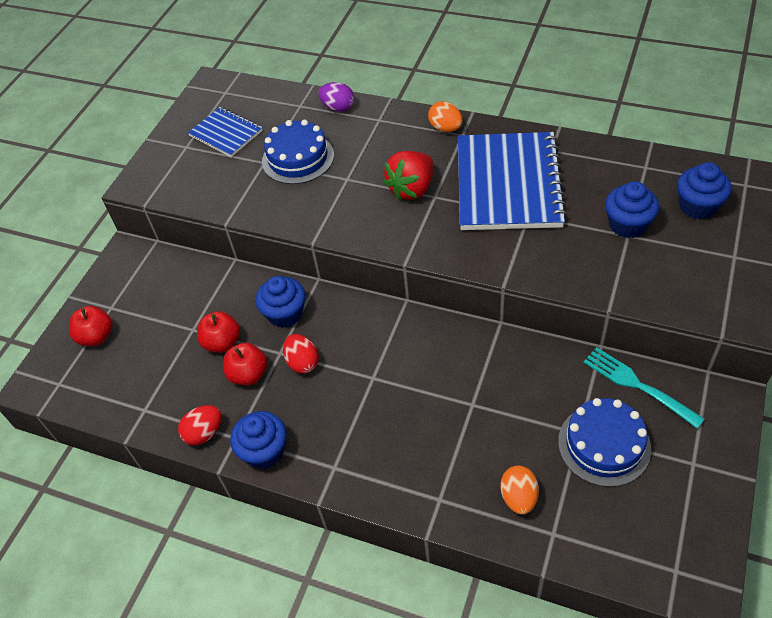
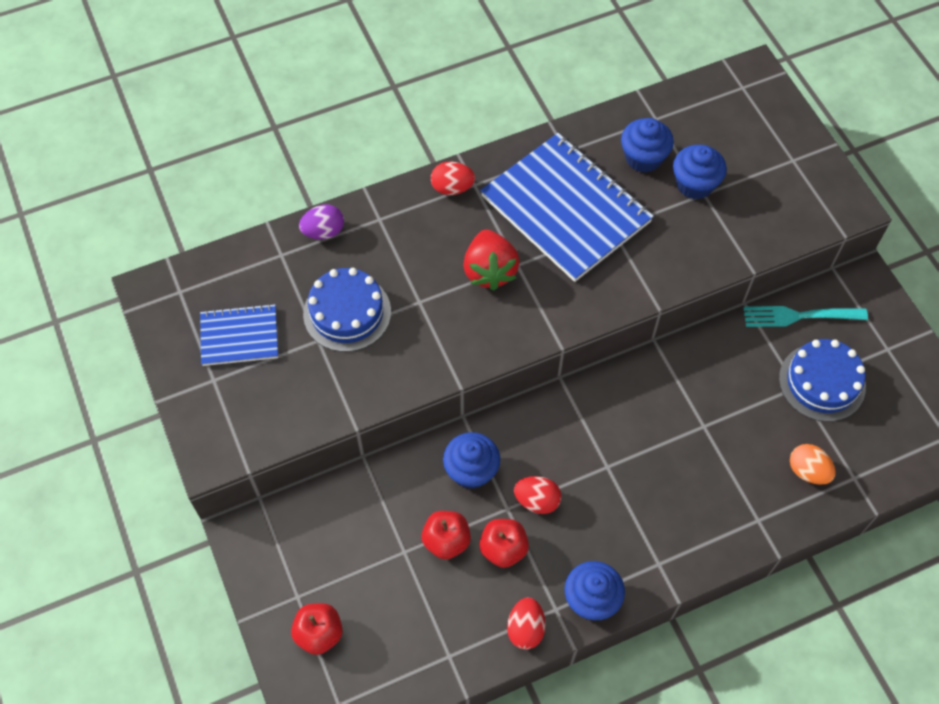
camera: 50 degrees left, 10 degrees up
(445, 128) = (452, 188): orange egg -> red egg
(697, 206) = (728, 131): blue cupcake -> blue cupcake (643, 158)

